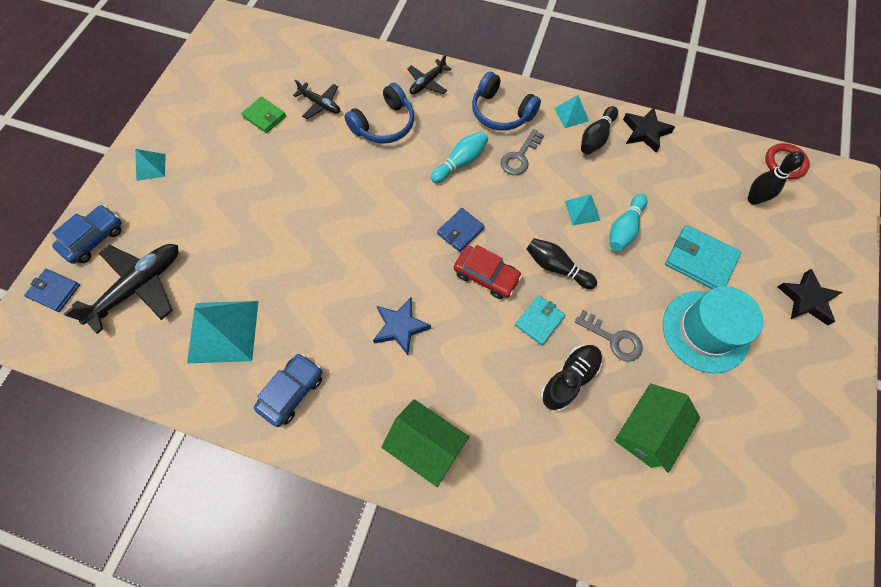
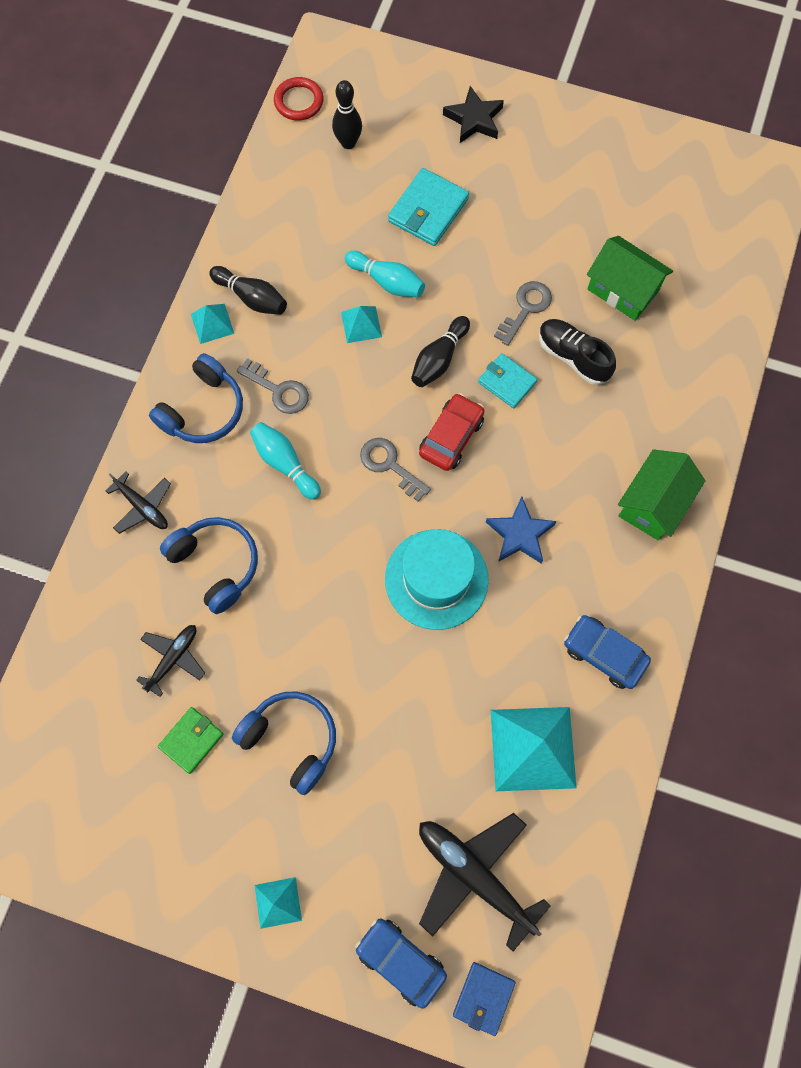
camera: 90 degrees left, 5 degrees up
(256, 171) = (291, 740): none -> blue headphones
(460, 231) = (390, 465): blue wallet -> grey key
(645, 132) = (245, 241): black star -> none
(705, 331) = (513, 219): turquoise hat -> turquoise hat (436, 579)

